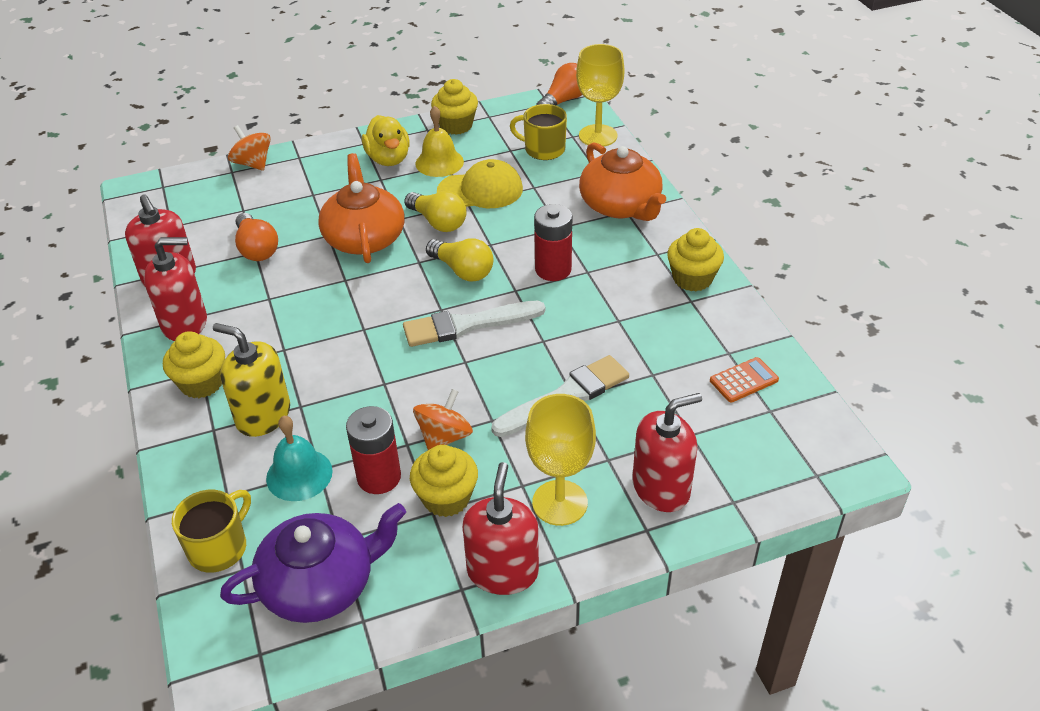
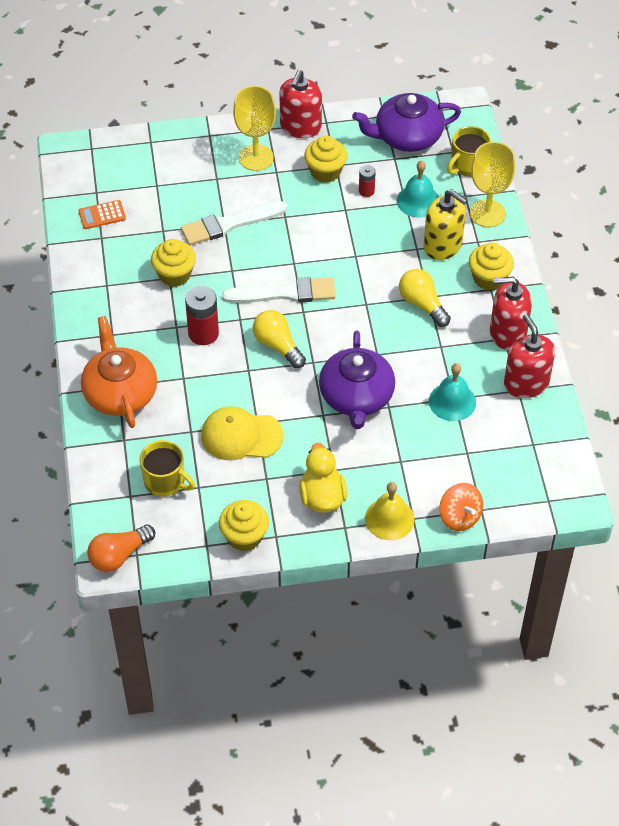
camera: 170 degrees left, 10 degrees up
(257, 249) = (452, 401): orange light bulb -> turquoise bell
(364, 238) = (356, 397): orange teapot -> purple teapot
(379, 477) = (366, 191): red battery -> red battery, size x0.55
(438, 222) = (288, 403): yellow light bulb -> yellow light bulb (422, 304)
(439, 162) = (272, 482): yellow bell -> yellow bell (389, 519)
(444, 437) = (319, 210): orange spinning top -> none
(598, 136) = (104, 491): yellow goblet -> yellow goblet (487, 213)
(661, 488) = (190, 156): red soap dispenser -> none
(692, 278) = (95, 304): yellow cupcake -> yellow cupcake (175, 274)

